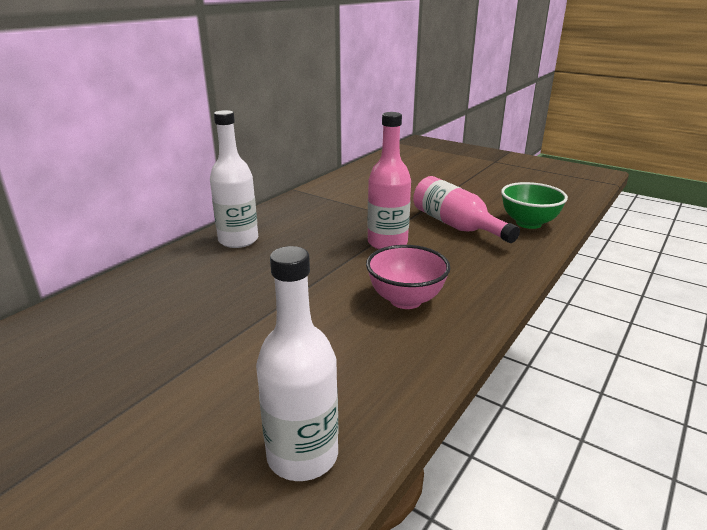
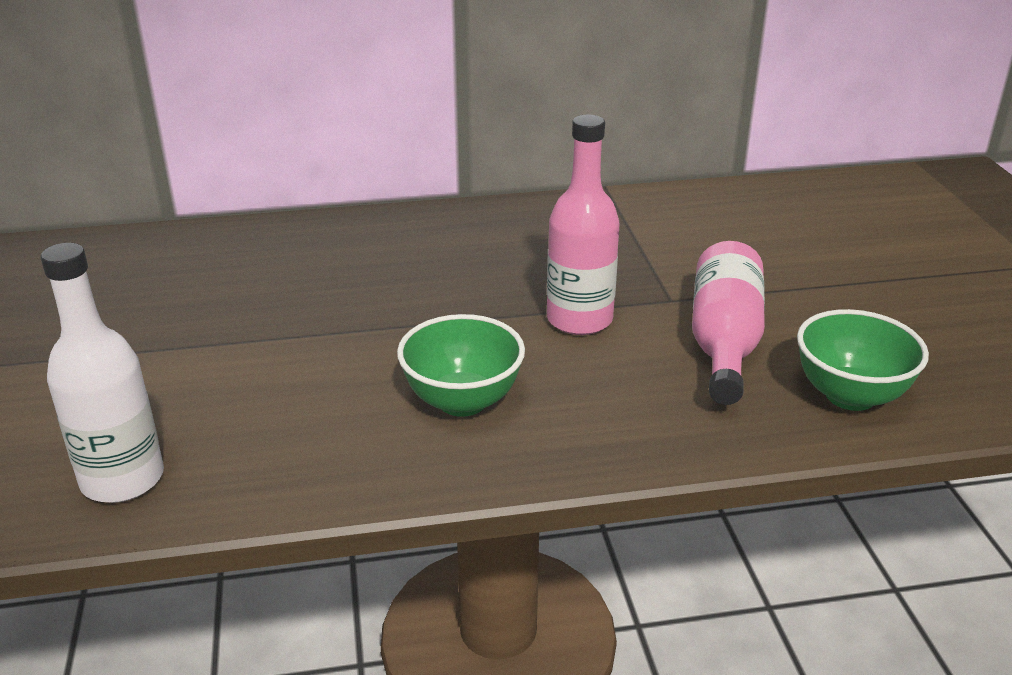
camera: 45 degrees right, 5 degrees up
(238, 240) = (423, 232): white bottle -> none
(405, 300) = (462, 401): pink bowl -> green bowl

